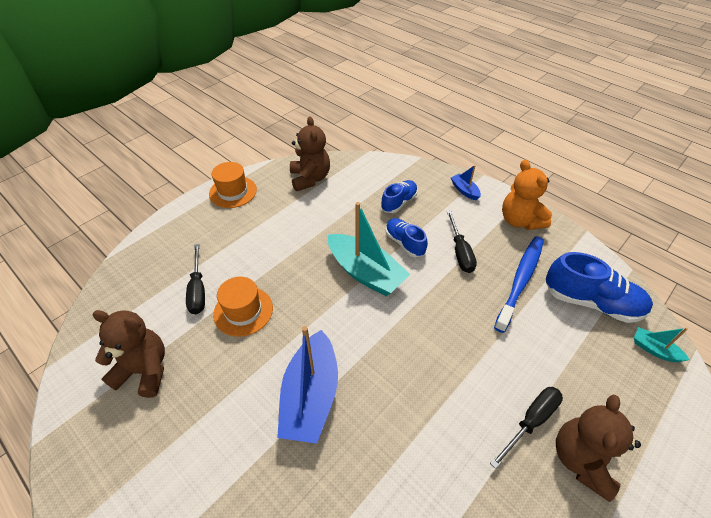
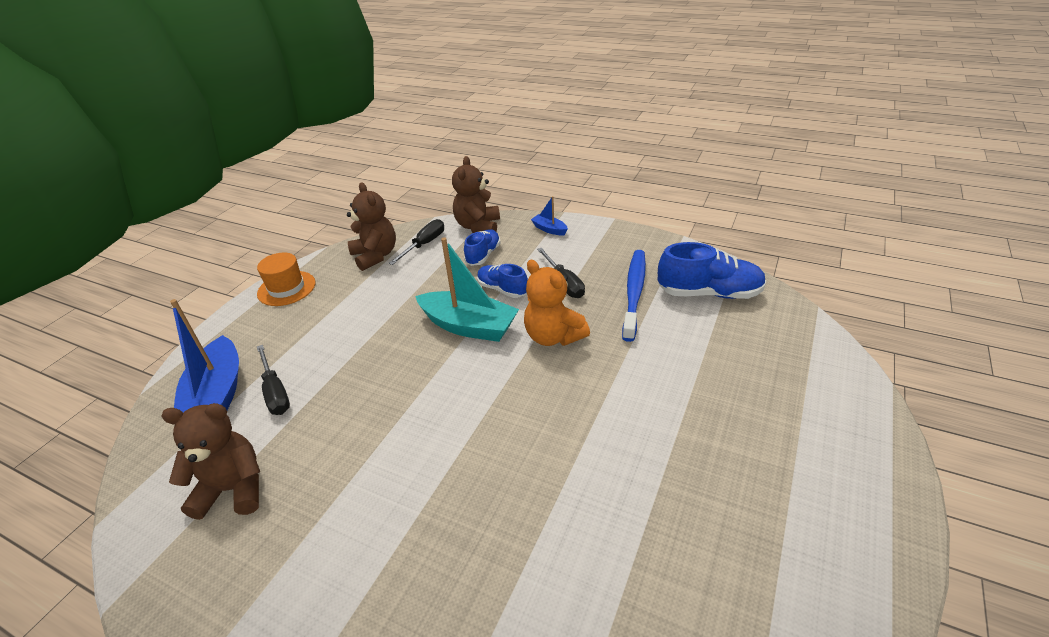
camera: 15 degrees left, 10 degrees down
(243, 311) = (339, 397): orange hat -> none
(311, 396) = (447, 455): blue boat -> blue boat (217, 396)
(520, 221) = (615, 242): orange teddy bear -> orange teddy bear (553, 336)
(531, 421) = (688, 409): black screwdriver -> black screwdriver (424, 244)
(581, 459) = (748, 426): brown teddy bear -> brown teddy bear (478, 226)
(654, 349) = (781, 317): turquoise boat -> none

